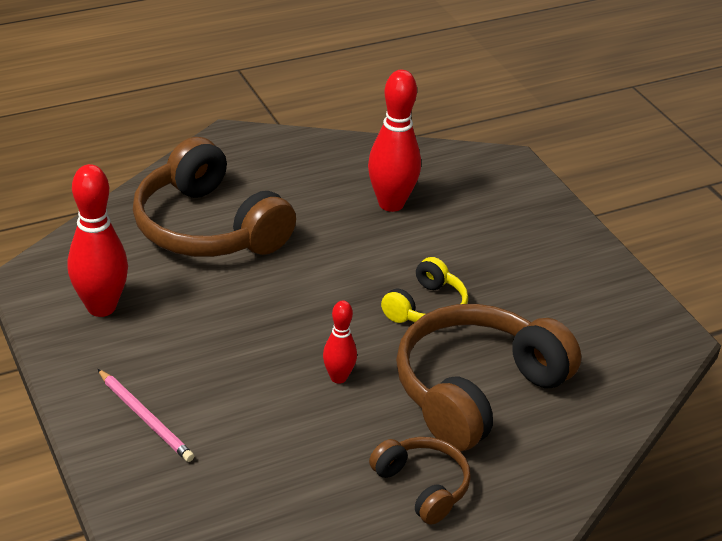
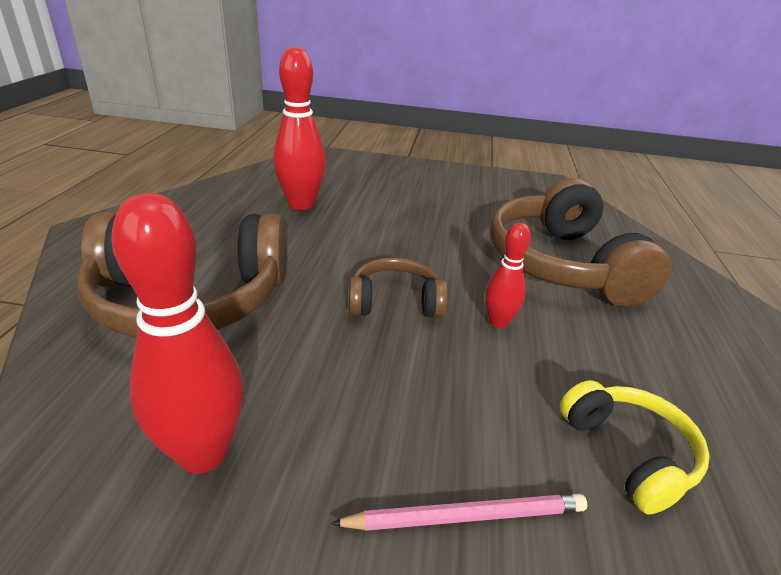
camera: 55 degrees left, 5 degrees down
(422, 486) = (679, 341): brown headphones -> brown headphones (395, 302)
(426, 307) = (442, 243): yellow headphones -> yellow headphones (629, 453)

